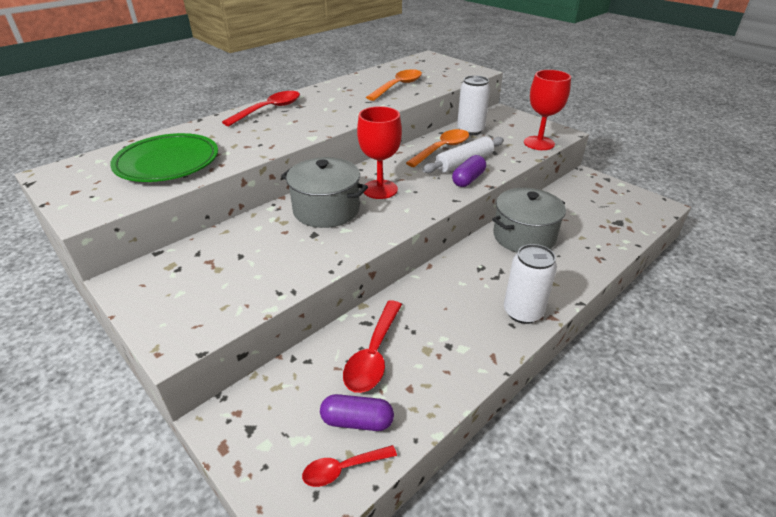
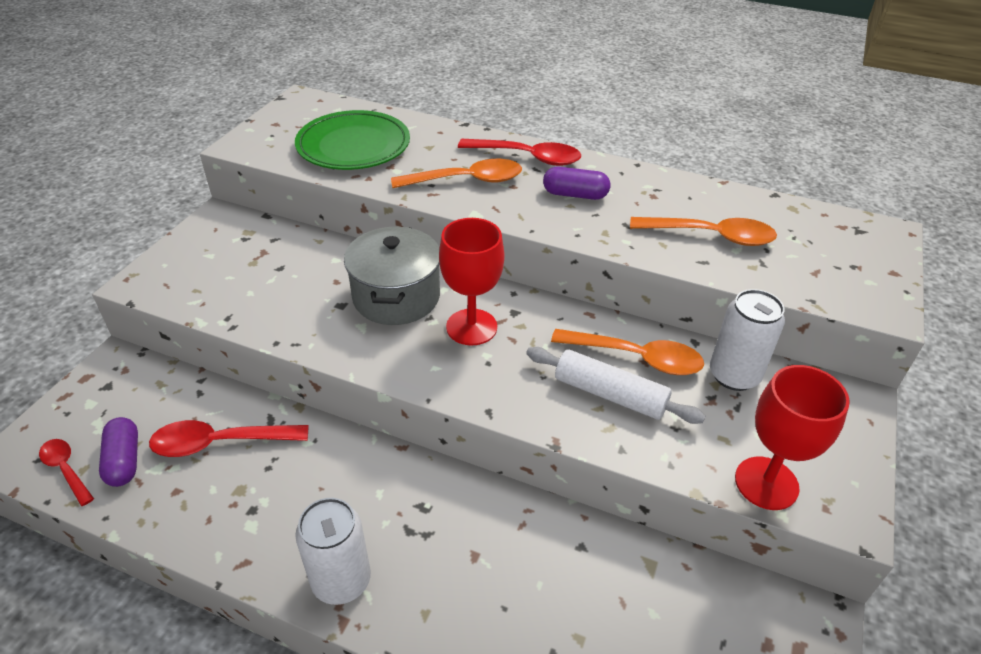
camera: 65 degrees right, 5 degrees up
(271, 132) = (467, 180): none -> orange spoon
(468, 179) = (559, 412): purple capsule -> purple capsule (575, 195)
(524, 236) = (532, 546): grey pot -> none

